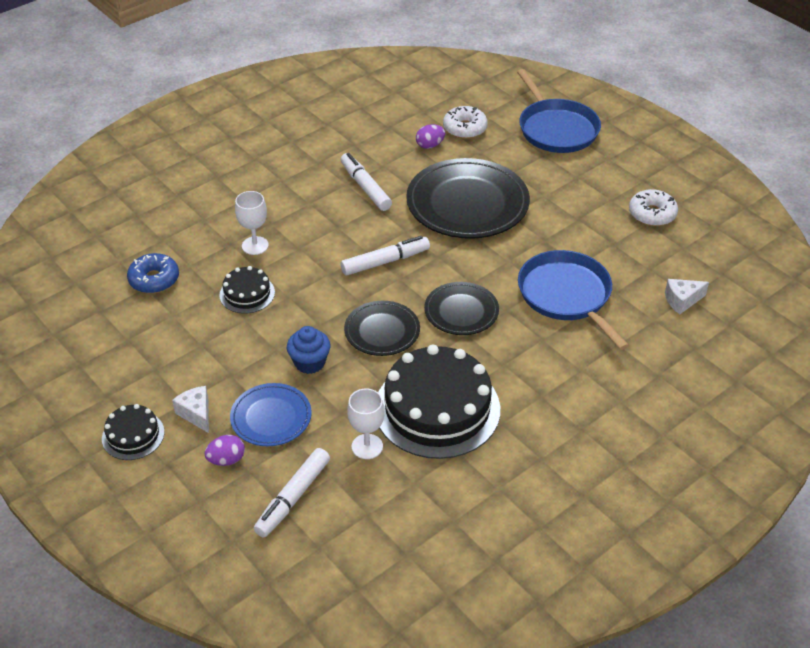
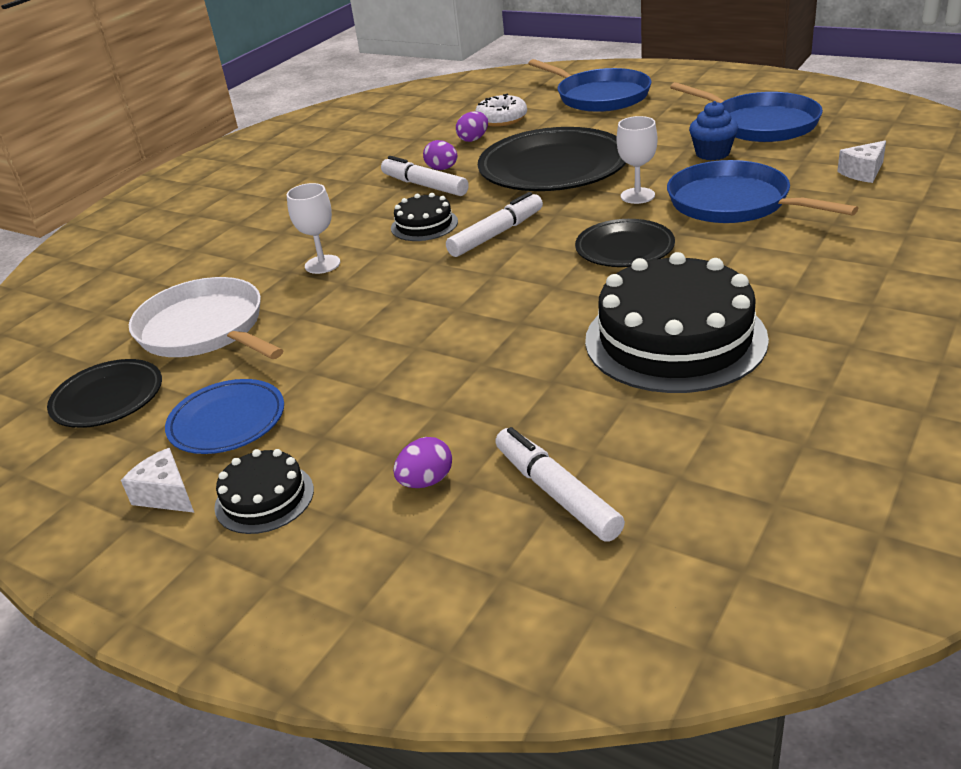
camera: 15 degrees left, 10 degrees down
(154, 279) = (205, 329): blue donut -> white pan
(196, 414) = (347, 444): white cheese -> white cheese (166, 495)
(247, 294) = (340, 307): black cake -> black cake (424, 225)
(271, 417) = (459, 415): blue plate -> blue plate (227, 421)
(293, 498) = (556, 493): white marker -> white marker turned 135 degrees clockwise
(309, 363) = (471, 346): blue cupcake -> blue cupcake (712, 153)
(367, 446) = (616, 404): white goblet -> white goblet (637, 196)
(382, 331) = (542, 291): black plate -> black plate (108, 398)
(388, 172) = (442, 169): none -> purple egg
(652, 214) = (760, 124): white donut -> blue pan

